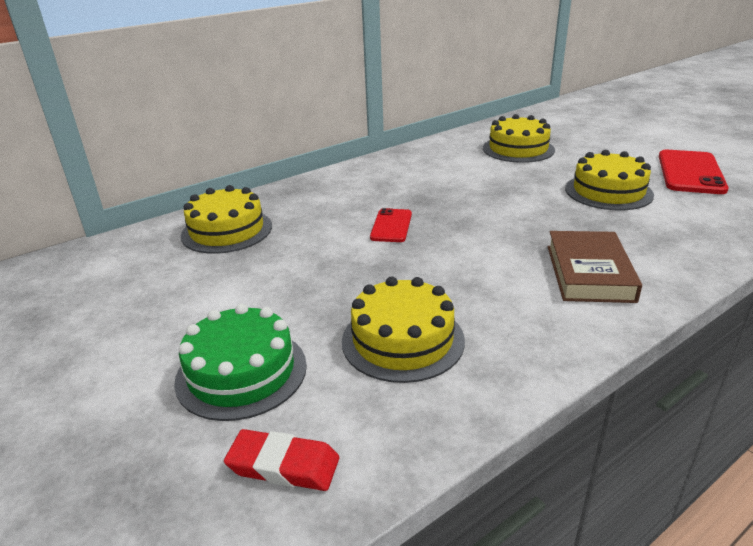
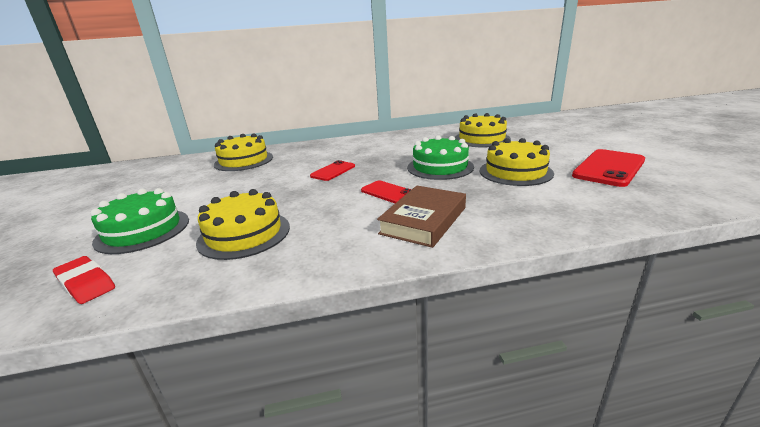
camera: 25 degrees right, 5 degrees down
(503, 244) = (388, 192): none -> red phone
(519, 198) = (440, 167): none -> green cake

